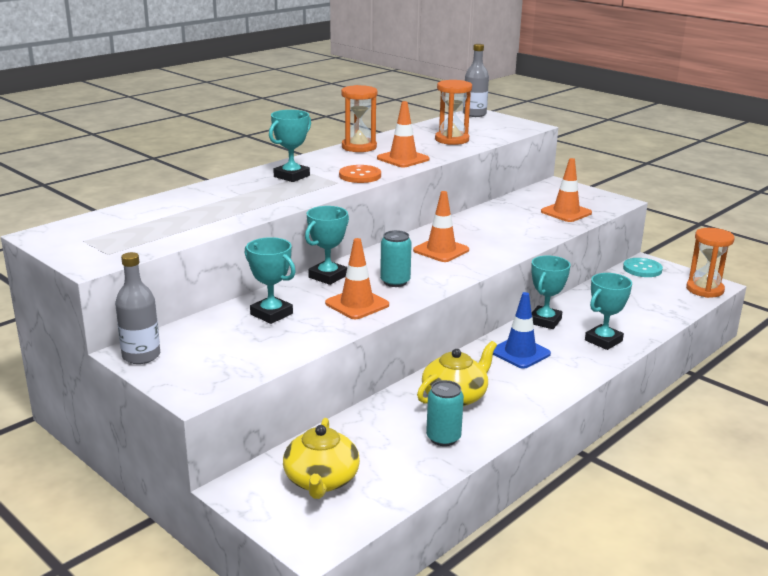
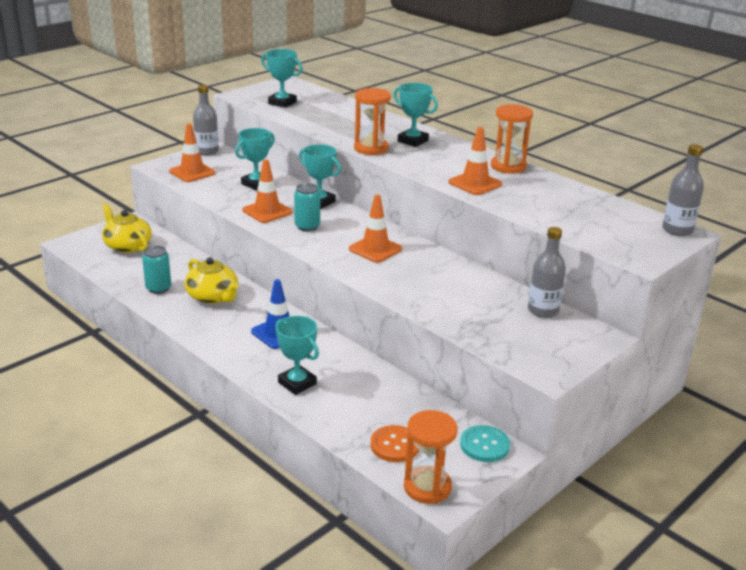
camera: 90 degrees right, 5 degrees up
(321, 480) = (127, 246): yellow teapot -> yellow teapot turned 45 degrees clockwise
(360, 176) = (418, 165): orange button -> orange button (395, 445)
(452, 140) = (554, 210): orange hourglass -> orange hourglass (371, 148)
(529, 197) = (543, 310): none -> grey bottle
(545, 321) = (341, 354): turquoise trophy -> turquoise trophy (282, 103)
(566, 212) = (495, 329): orange traffic cone -> orange traffic cone (192, 172)

